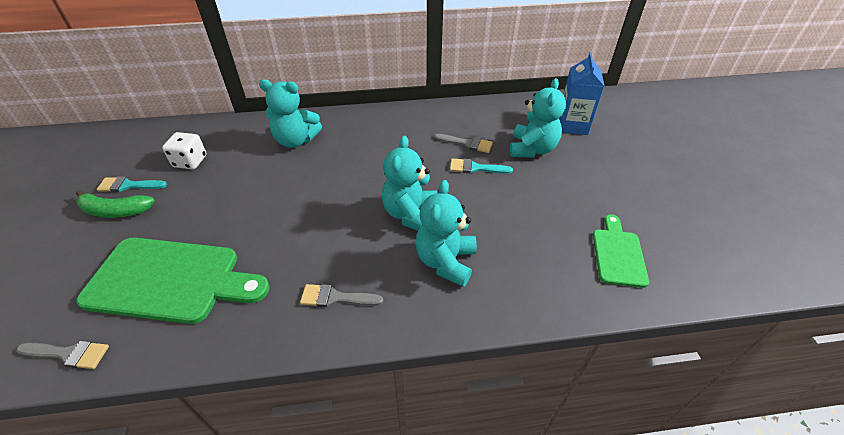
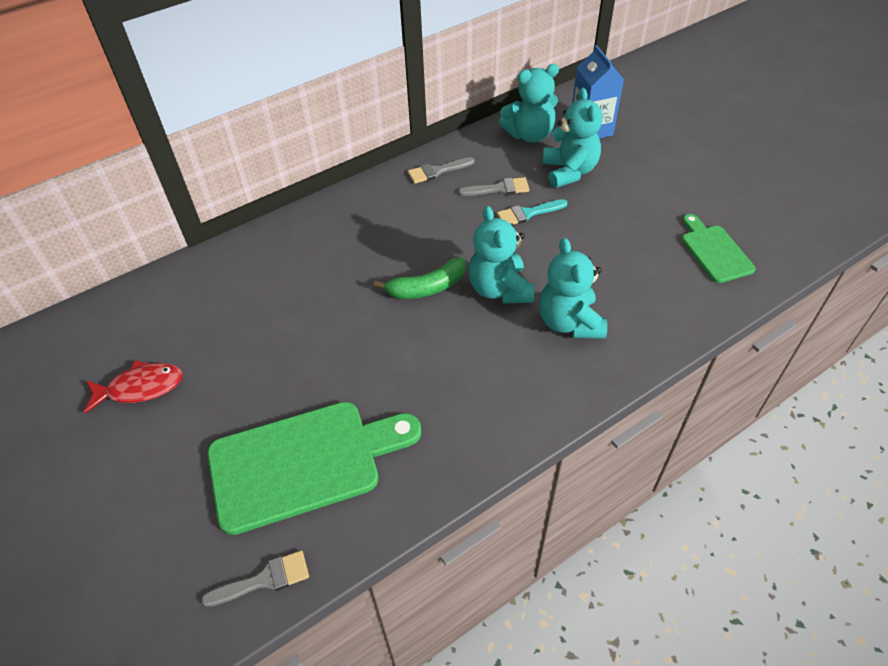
camera: 25 degrees left, 5 degrees up
(115, 211) = (157, 422): green banana -> green banana (427, 287)
(128, 185) = (141, 388): turquoise brush -> red fish
(190, 161) = (192, 329): white dice -> none
(296, 140) = (302, 255): turquoise teddy bear -> turquoise teddy bear (529, 135)
(336, 298) = (492, 402): grey brush -> grey brush (437, 171)

